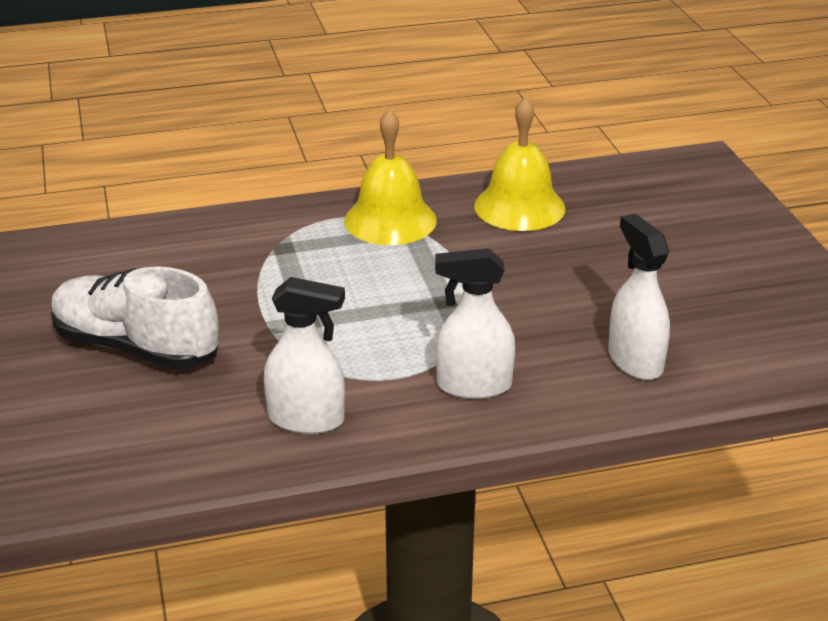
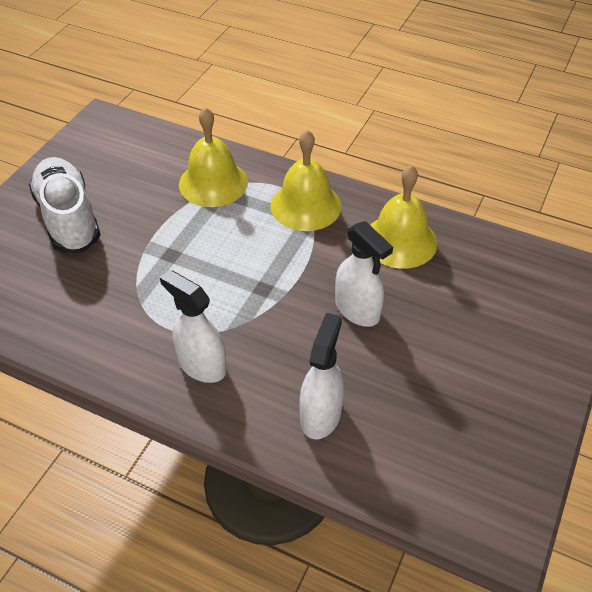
camera: 40 degrees right, 15 degrees up
(263, 244) = (213, 183): none -> yellow bell
(307, 419) = (88, 326): white spray bottle -> white spray bottle (357, 310)

